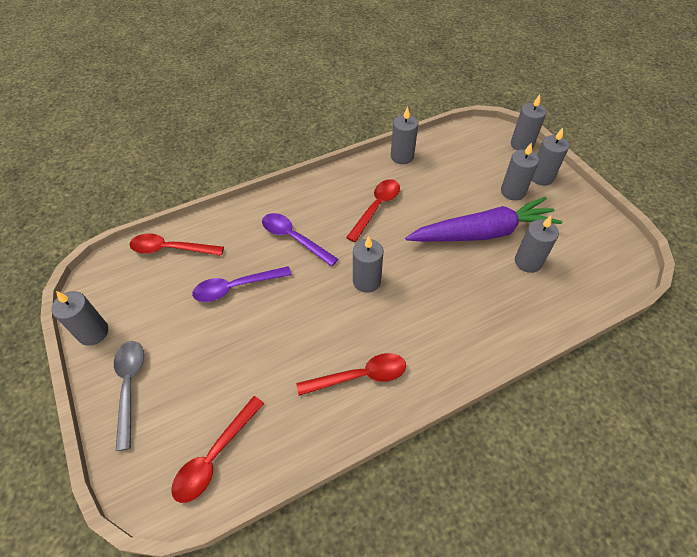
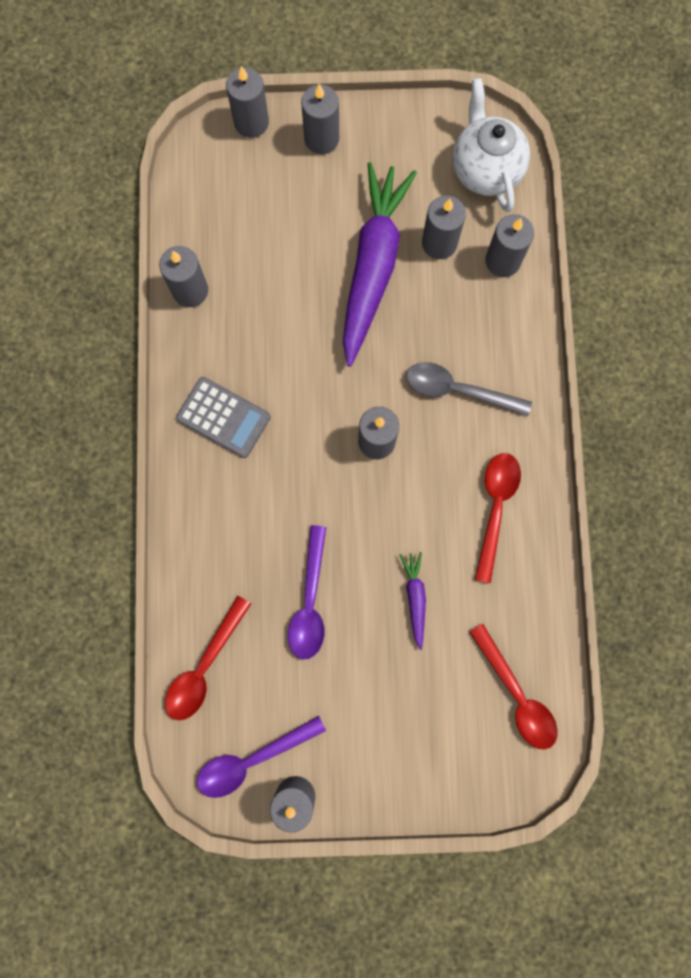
camera: 65 degrees left, 25 degrees up
(130, 386) = (392, 767): grey spoon -> grey spoon (457, 390)
(265, 349) = (415, 598): none -> purple carrot
(293, 238) = (265, 500): purple spoon -> purple spoon (252, 759)
(335, 199) = (223, 417): none -> grey calculator
(376, 207) = (266, 372): red spoon -> none
(513, 192) = (327, 189): grey candle -> grey candle (503, 261)
(601, 267) = (485, 170): none -> white teapot

